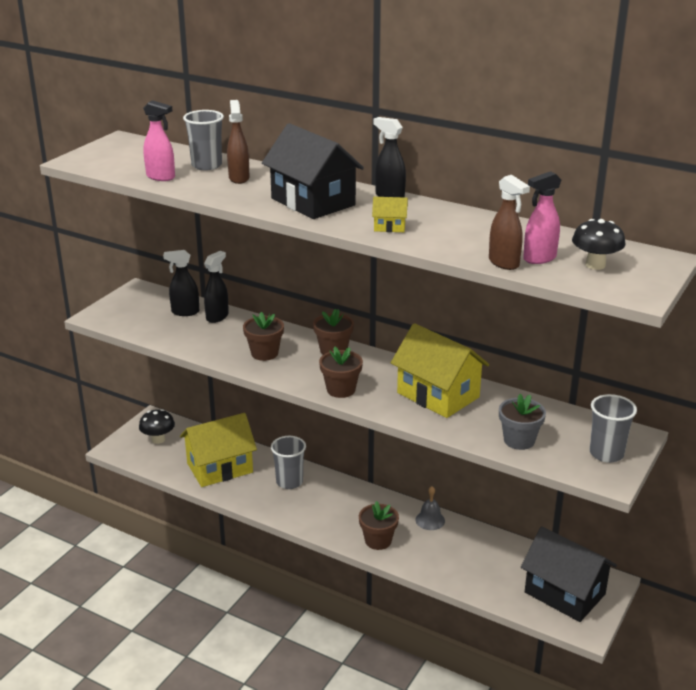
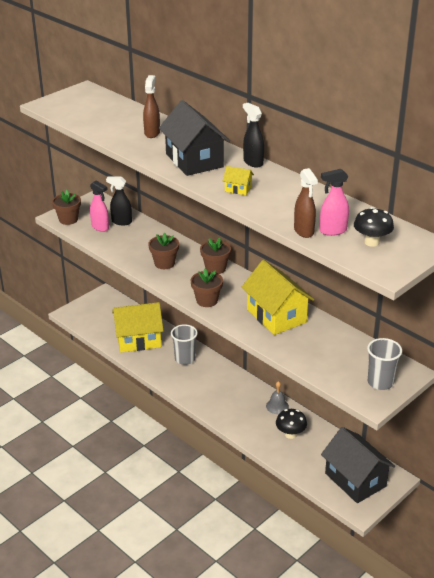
camera: 15 degrees right, 5 degrees up
(158, 439) = (102, 311): black mushroom -> black mushroom (290, 434)
(161, 177) = (97, 126): pink spray bottle -> pink spray bottle (100, 227)
(207, 165) = (134, 119): grey cup -> none
(217, 317) = (143, 229): black spray bottle -> none
(378, 541) = (232, 415): brown flower pot -> brown flower pot (68, 219)
(519, 440) = (319, 361): grey flower pot -> none

